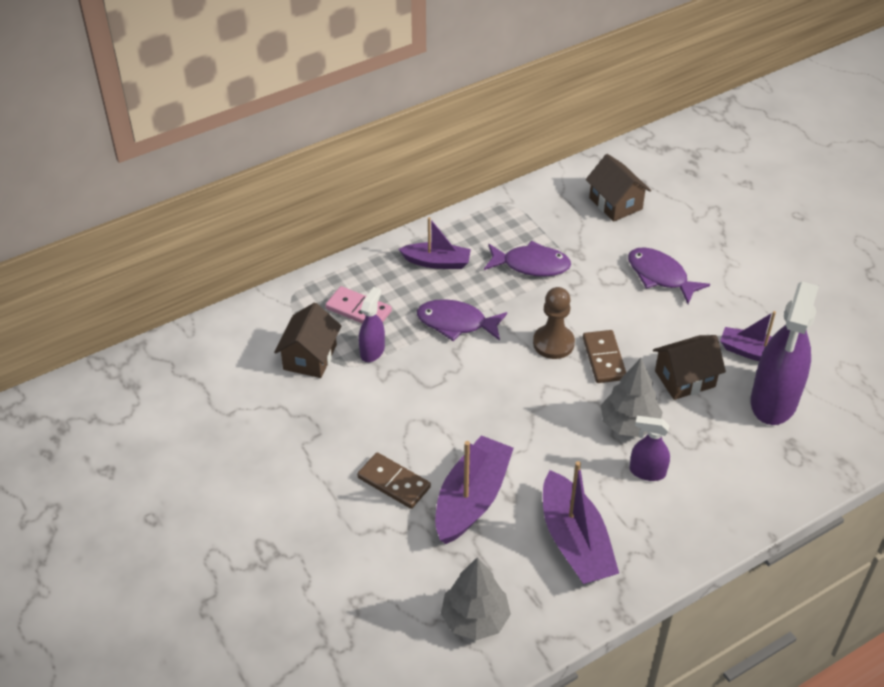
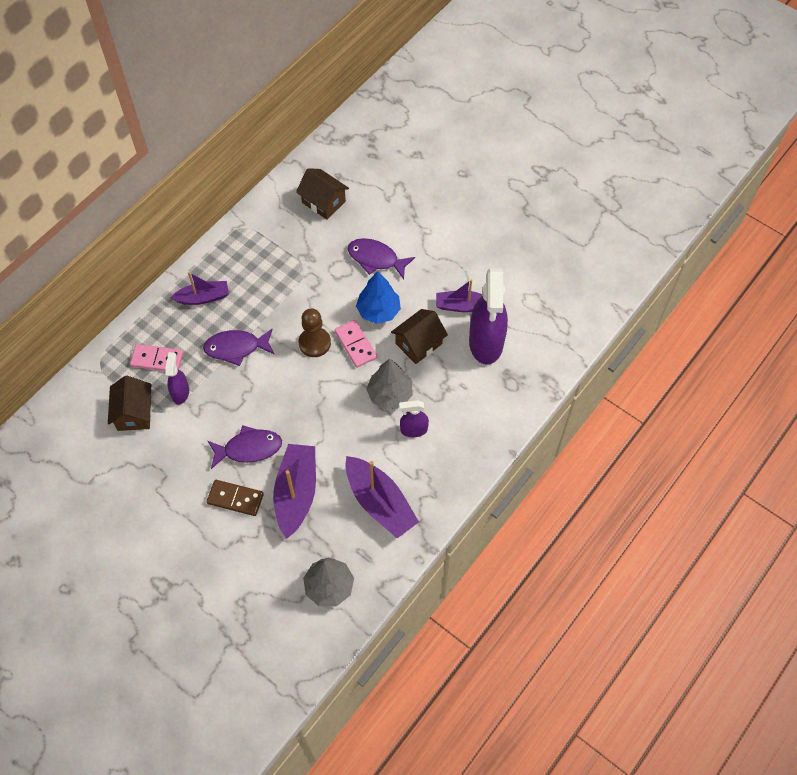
camera: 20 degrees left, 15 degrees up
(531, 265) = (276, 278): purple fish -> purple fish (249, 448)
(604, 358) = (355, 345): brown domino -> pink domino
(645, 330) = (378, 311): none -> blue tree

